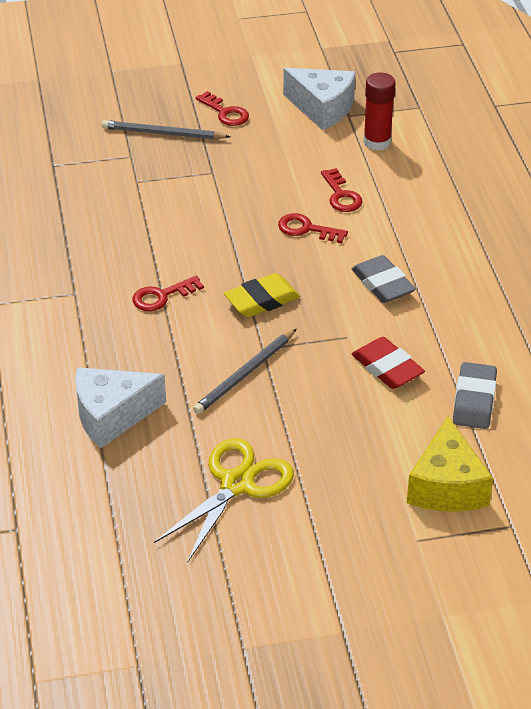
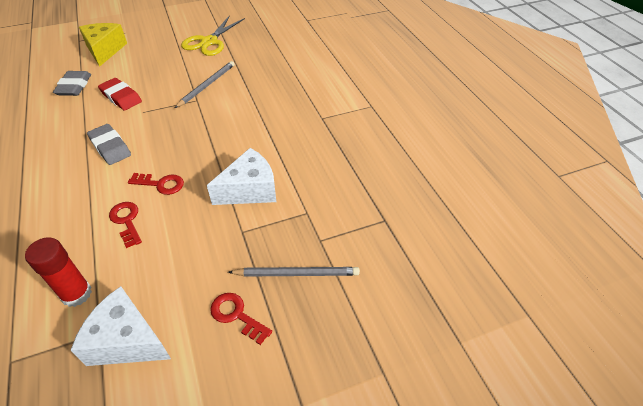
camera: 170 degrees right, 5 degrees up
(111, 415) = (277, 60): white cheese -> white cheese (250, 190)
(162, 296) = (264, 122): red key -> none
(262, 300) = (197, 127): yellow eraser -> none

